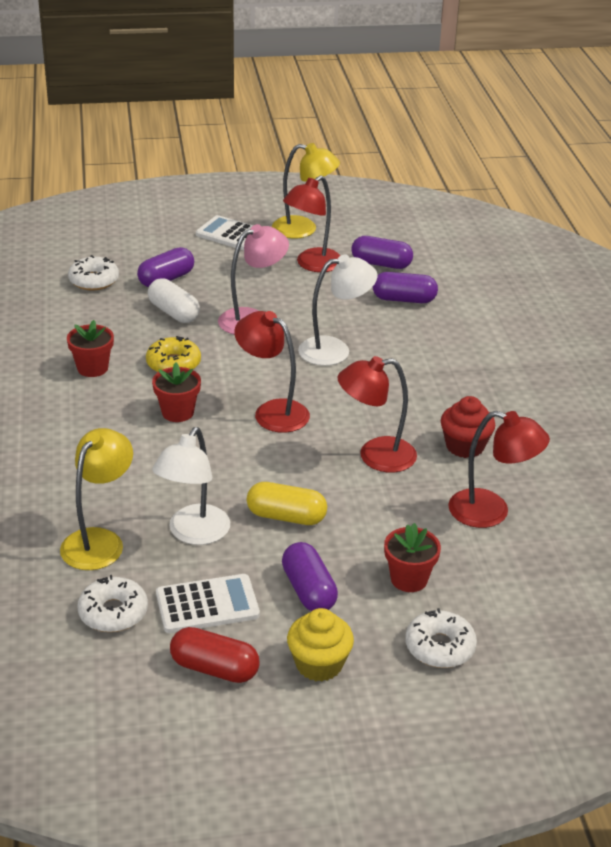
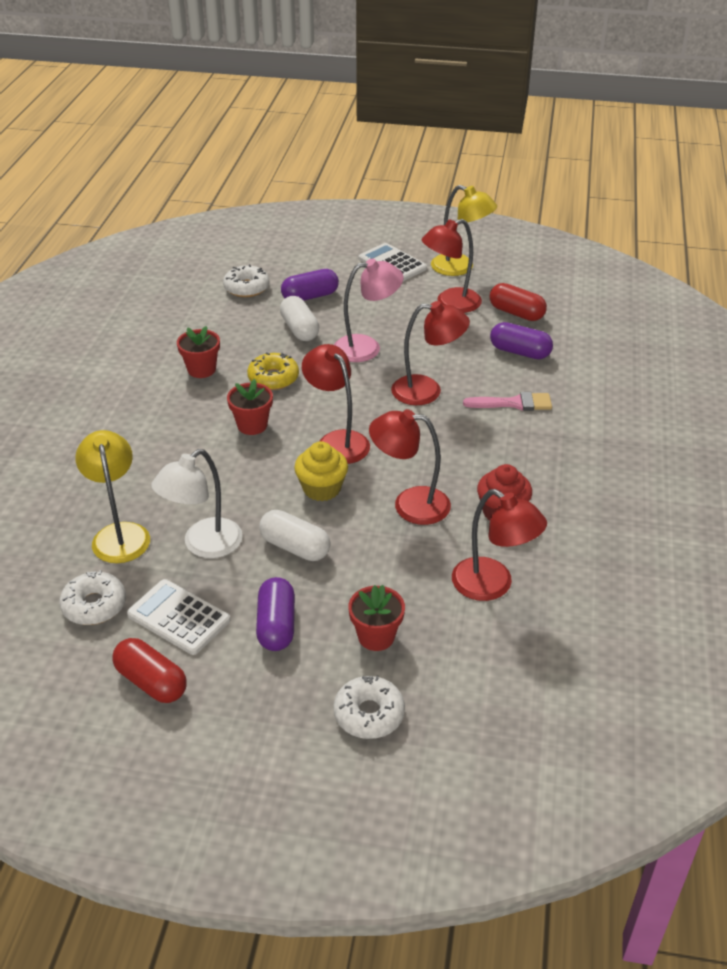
camera: 20 degrees right, 5 degrees up
(99, 541) = (119, 534): yellow lamp -> yellow lamp turned 60 degrees counterclockwise
(207, 604) = (178, 617): white calculator -> white calculator turned 150 degrees counterclockwise
(286, 517) = (295, 547): yellow capsule -> white capsule
(319, 664) = (246, 702): yellow cupcake -> yellow cupcake (322, 488)
(335, 350) = (427, 391): white lamp -> red lamp
(381, 264) = (516, 313): purple capsule -> red capsule
(423, 347) = (514, 403): none -> pink brush

